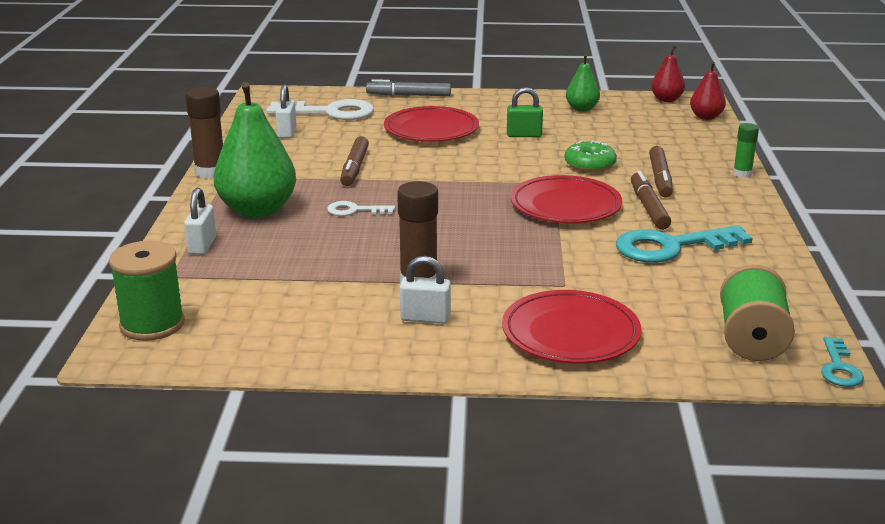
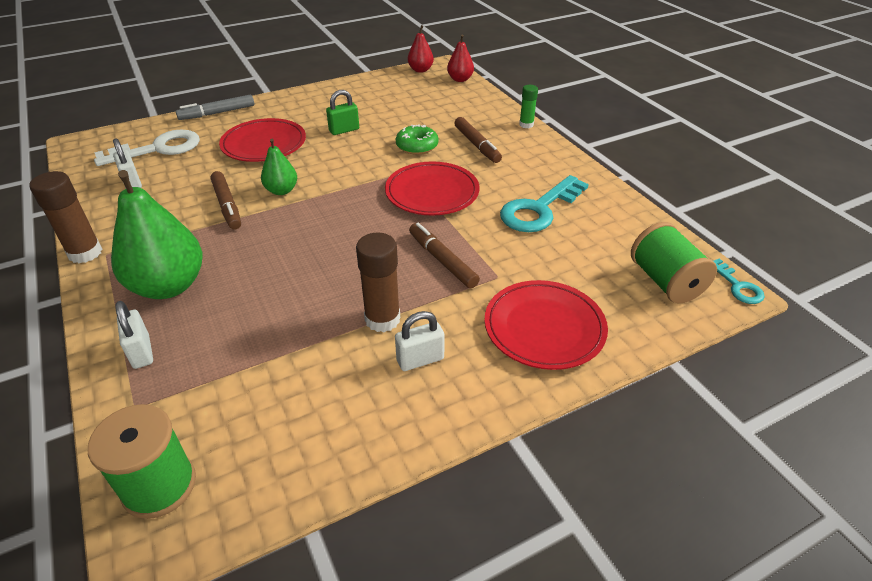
camera: 30 degrees left, 15 degrees up
(355, 210) = (263, 255): white key -> none
(582, 109) = (367, 93): green pear -> green pear (281, 190)
(648, 207) = (492, 176): brown marker -> brown marker (442, 260)

